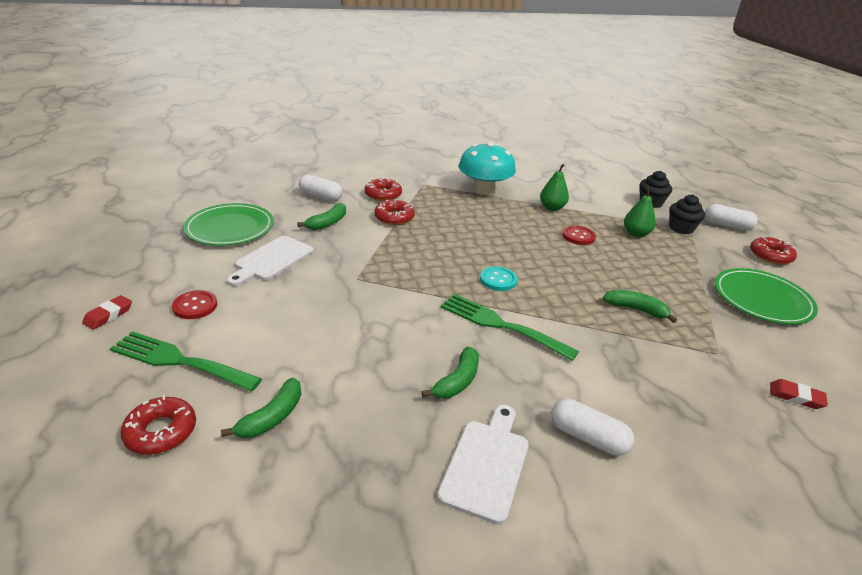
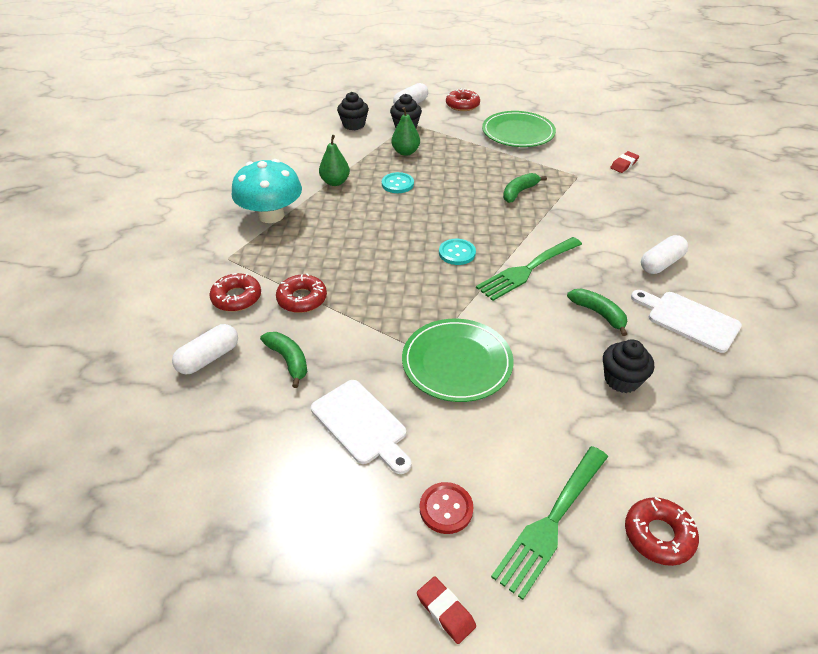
camera: 70 degrees left, 10 degrees up
(230, 228) = (255, 467): green plate -> green plate (457, 362)
(272, 417) = (639, 444): green banana -> none
(359, 402) = (621, 380): none -> black cupcake
(578, 236) = (397, 184): red button -> turquoise button

